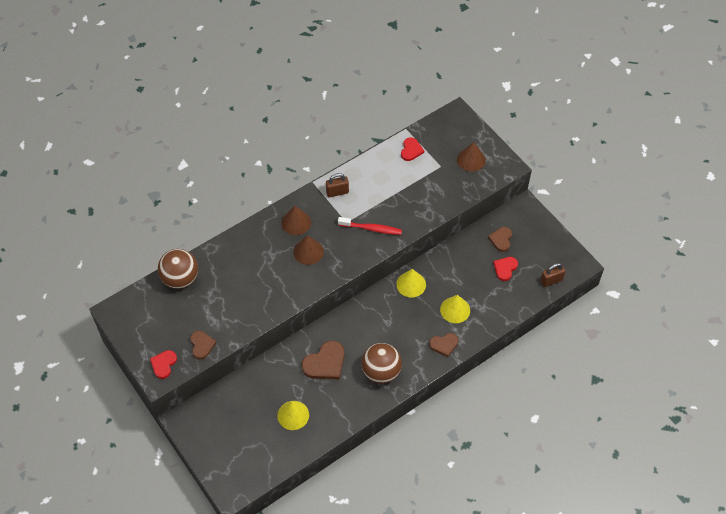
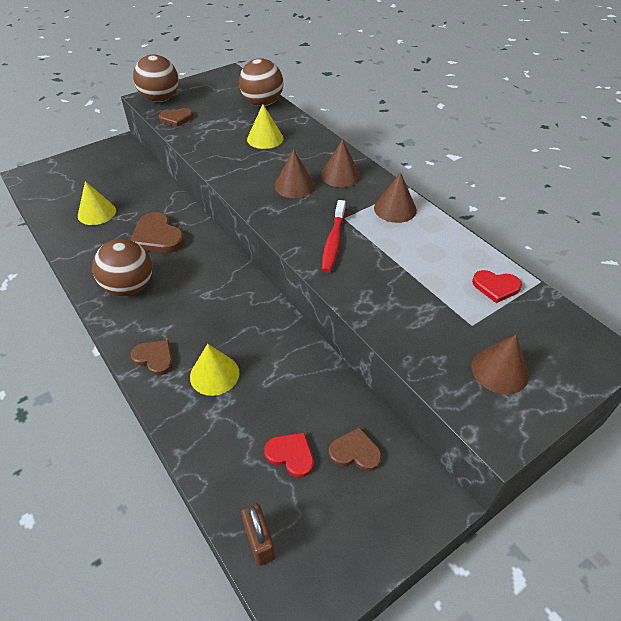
camera: 90 degrees right, 10 degrees down
(163, 364) = (160, 99): red heart -> brown ball
(337, 192) = (395, 209): brown padlock -> brown cone
(411, 284) = (266, 321): yellow cone -> yellow cone (265, 138)
(444, 344) = (154, 358): brown heart -> brown heart turned 135 degrees clockwise

